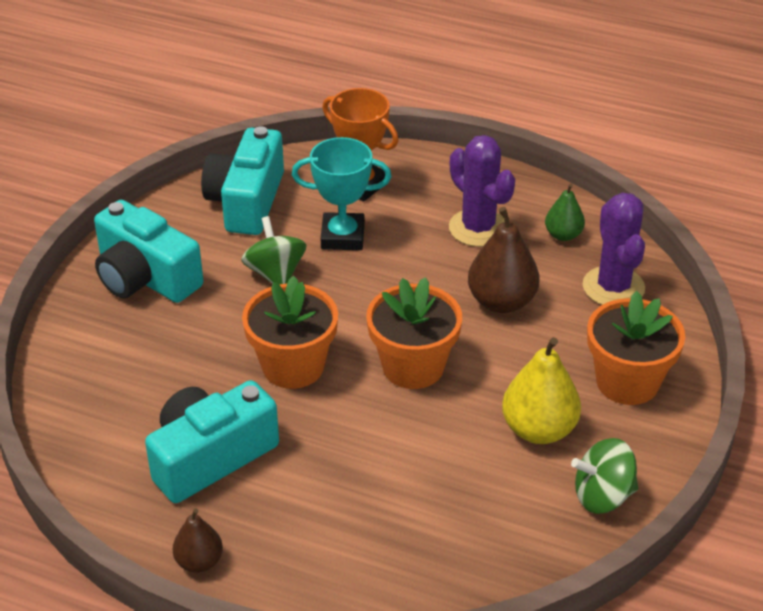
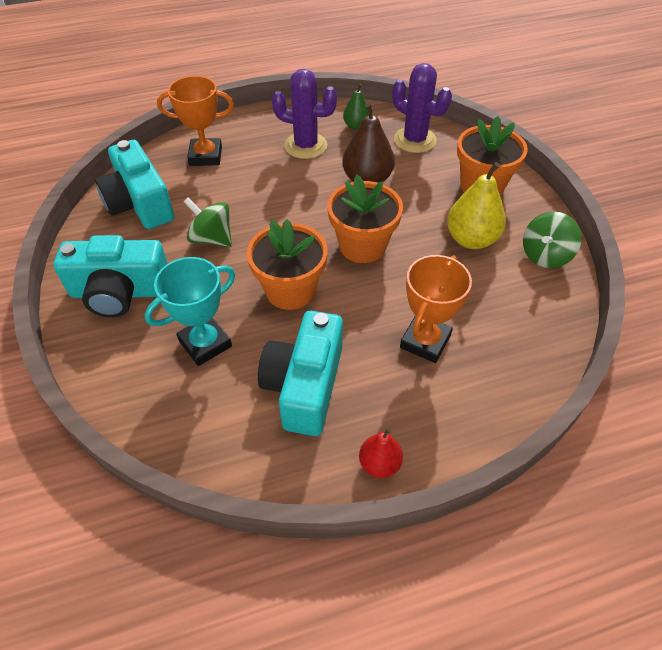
camera: 40 degrees left, 10 degrees up
(199, 561) = (379, 464): brown pear -> red pear
(342, 236) = (230, 192): turquoise trophy -> turquoise trophy (205, 343)
(364, 493) = (425, 341): none -> orange trophy

